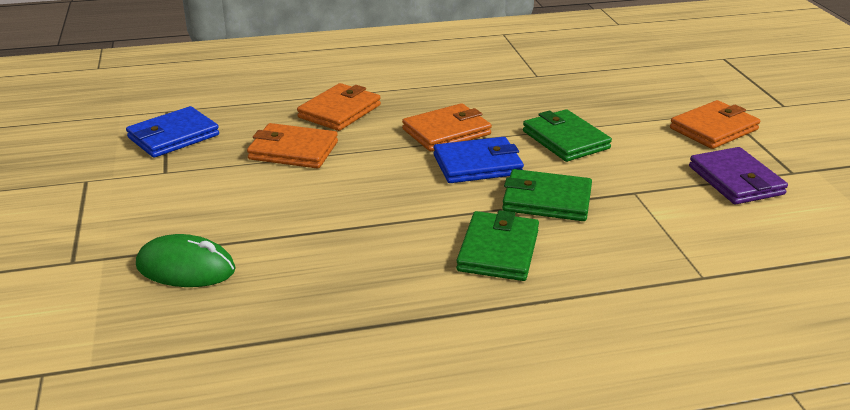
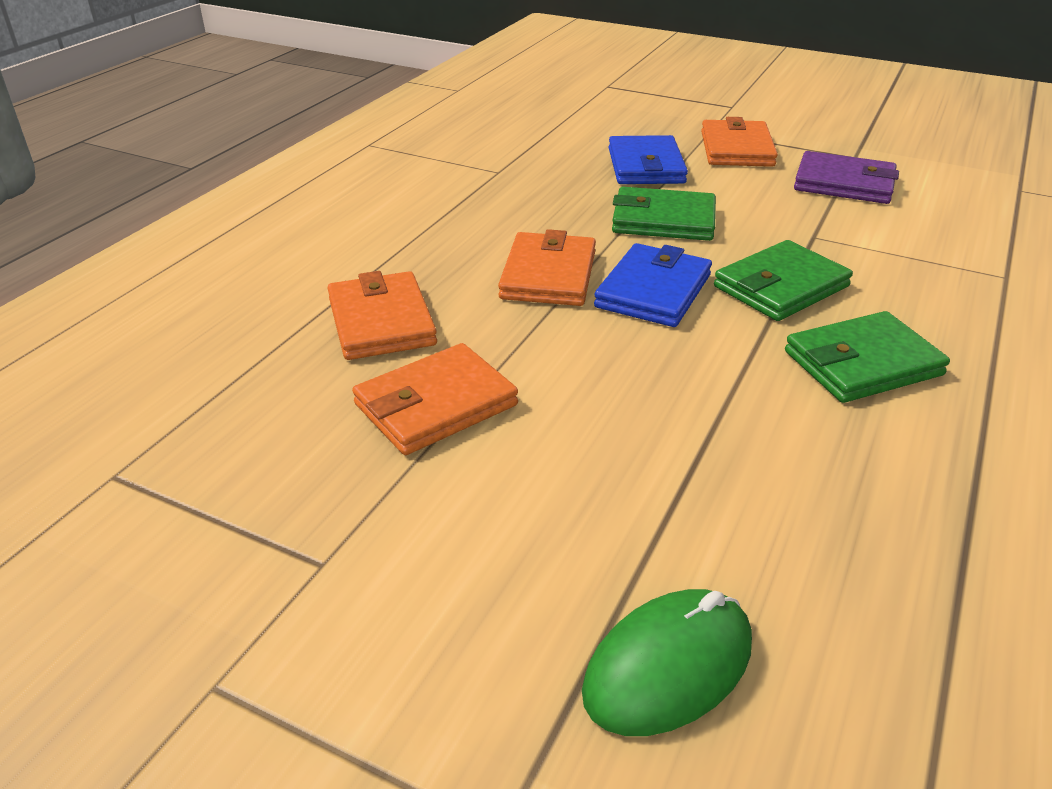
camera: 50 degrees left, 5 degrees up
(173, 136) = (216, 504): blue wallet -> blue wallet (646, 166)
(498, 250) = (862, 363): green wallet -> green wallet turned 75 degrees counterclockwise

